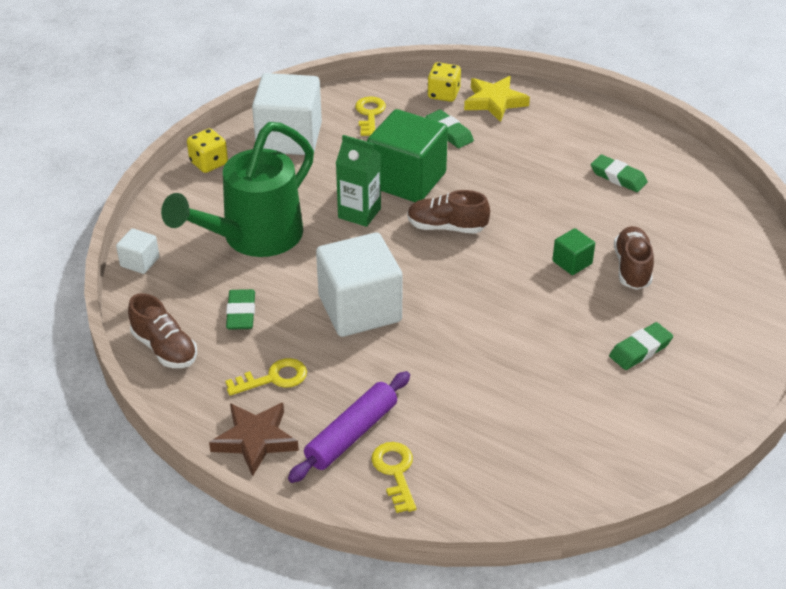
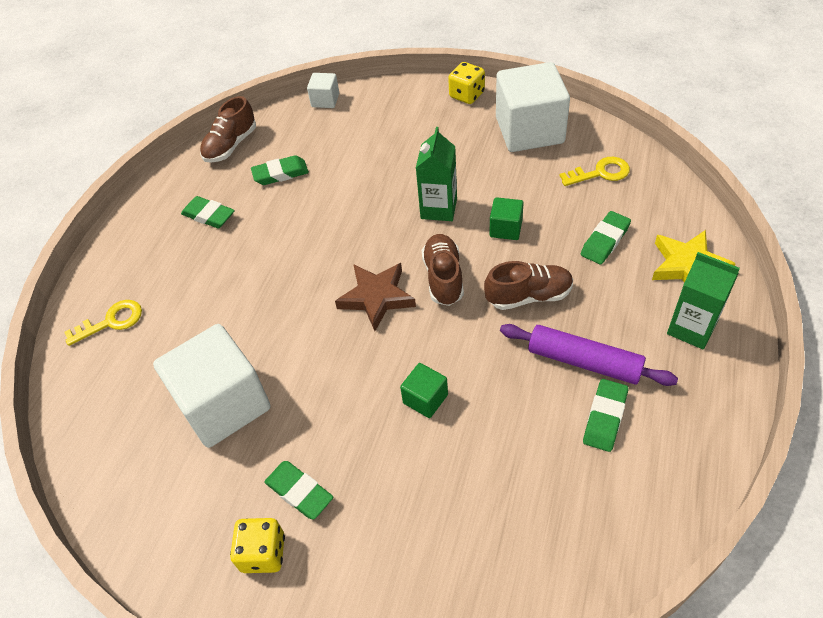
camera: 80 degrees right, 10 degrees up
(254, 237) = (377, 152): green watering can -> none
(255, 440) = (140, 225): brown star -> brown star (376, 297)
(273, 378) = (209, 215): yellow key -> green eraser
(351, 434) = (151, 281): purple rolling pin -> purple rolling pin (584, 361)
(360, 309) = (305, 245): white cube -> white cube (223, 404)
(407, 180) = (506, 228): green cube -> green cube, size x0.45
(443, 94) = (673, 219): yellow dice -> yellow dice (263, 553)
(554, 117) = (691, 328): none -> green carton
(632, 268) = (436, 461): brown shoe -> brown shoe (529, 296)

